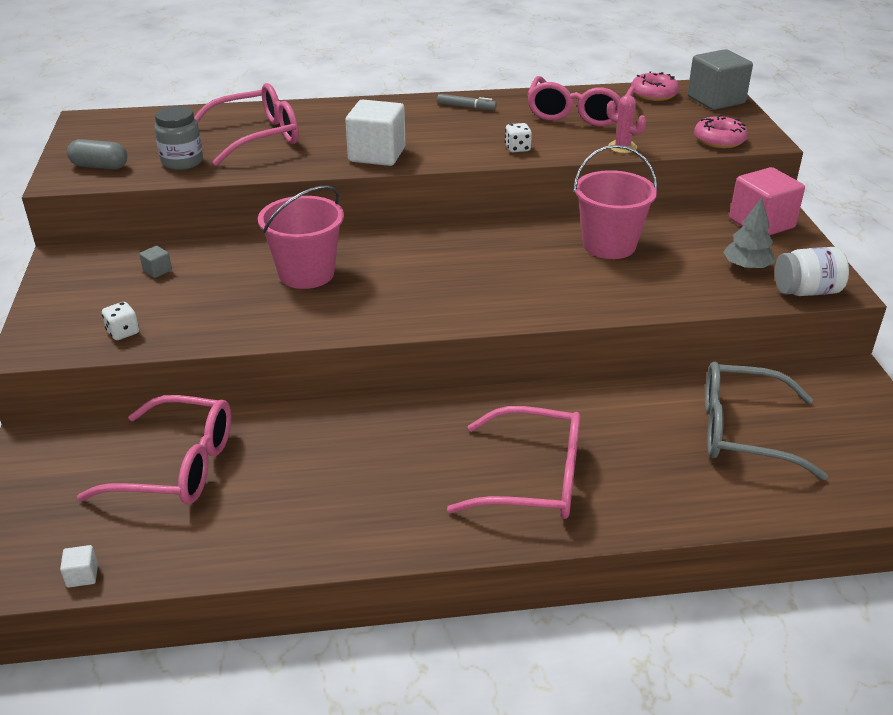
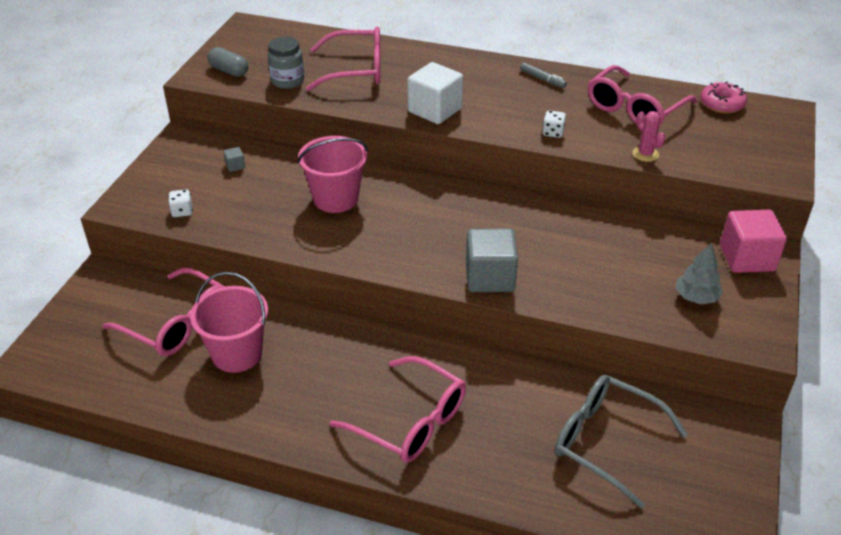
camera: 25 degrees right, 5 degrees up
(82, 575) = (76, 383): white cube -> none
(609, 245) = (591, 241): pink bucket -> pink bucket (237, 354)
(715, 100) = (776, 124): grey cube -> grey cube (490, 277)
(719, 140) = (741, 169): pink donut -> none
(806, 291) = (731, 337): white jar -> none

